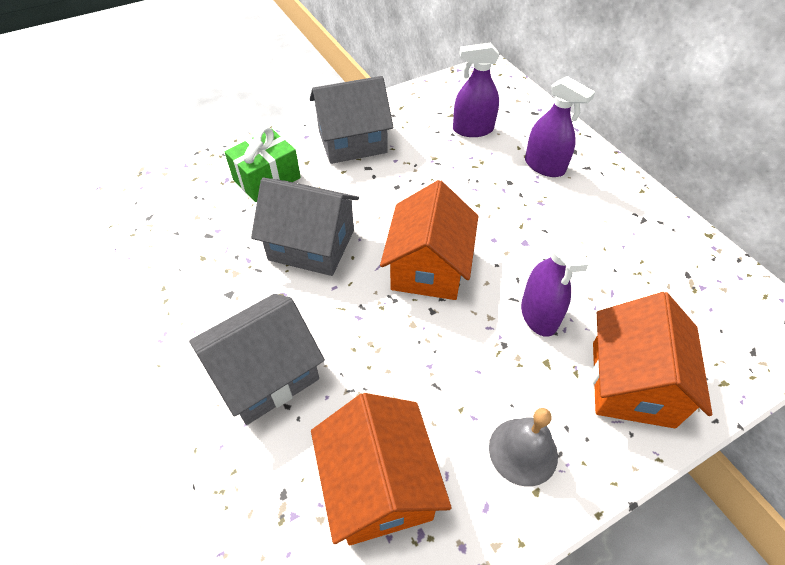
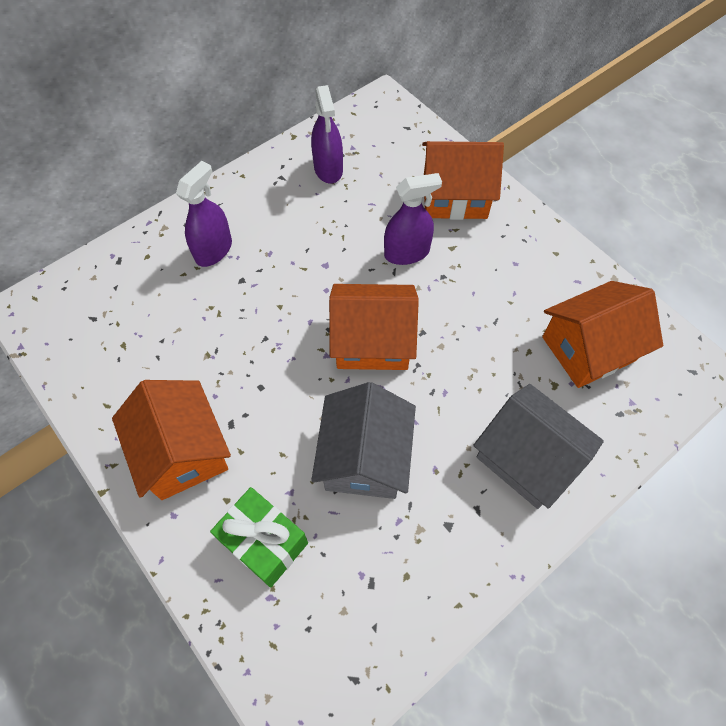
camera: 100 degrees left, 10 degrees up
(352, 142) = (182, 452): grey house -> orange house
(473, 129) = (153, 320): purple spray bottle -> purple spray bottle (328, 169)
(523, 451) = (530, 261): grey bell -> none

